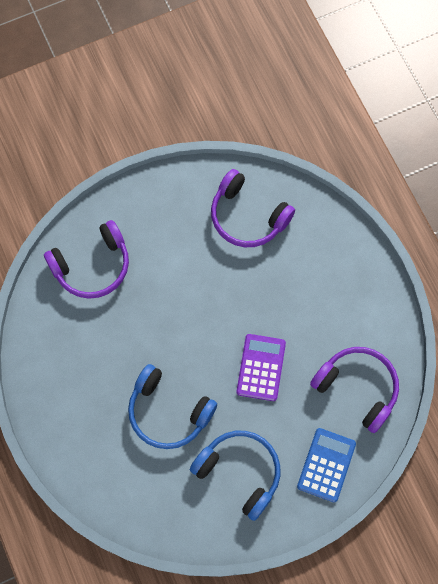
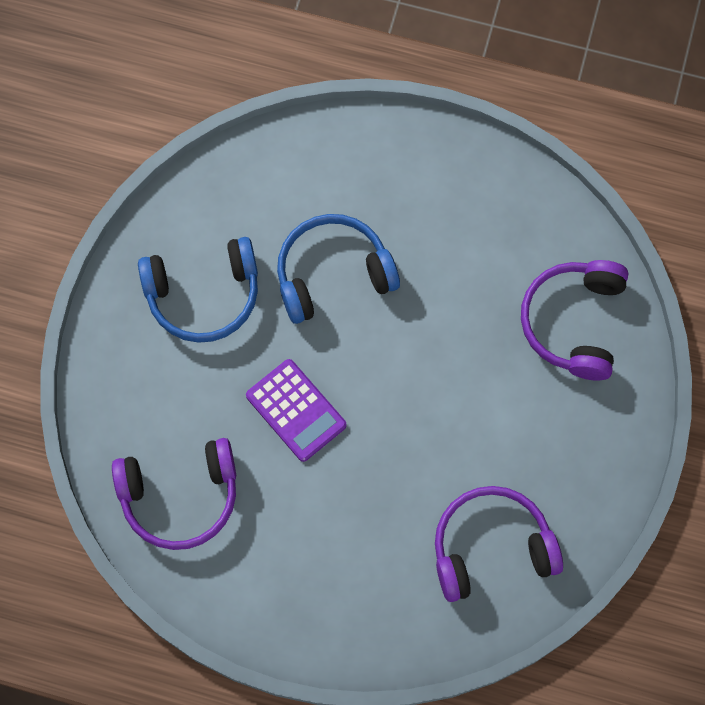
camera: 130 degrees right, 0 degrees up
(326, 465) = (130, 390): blue calculator -> none

